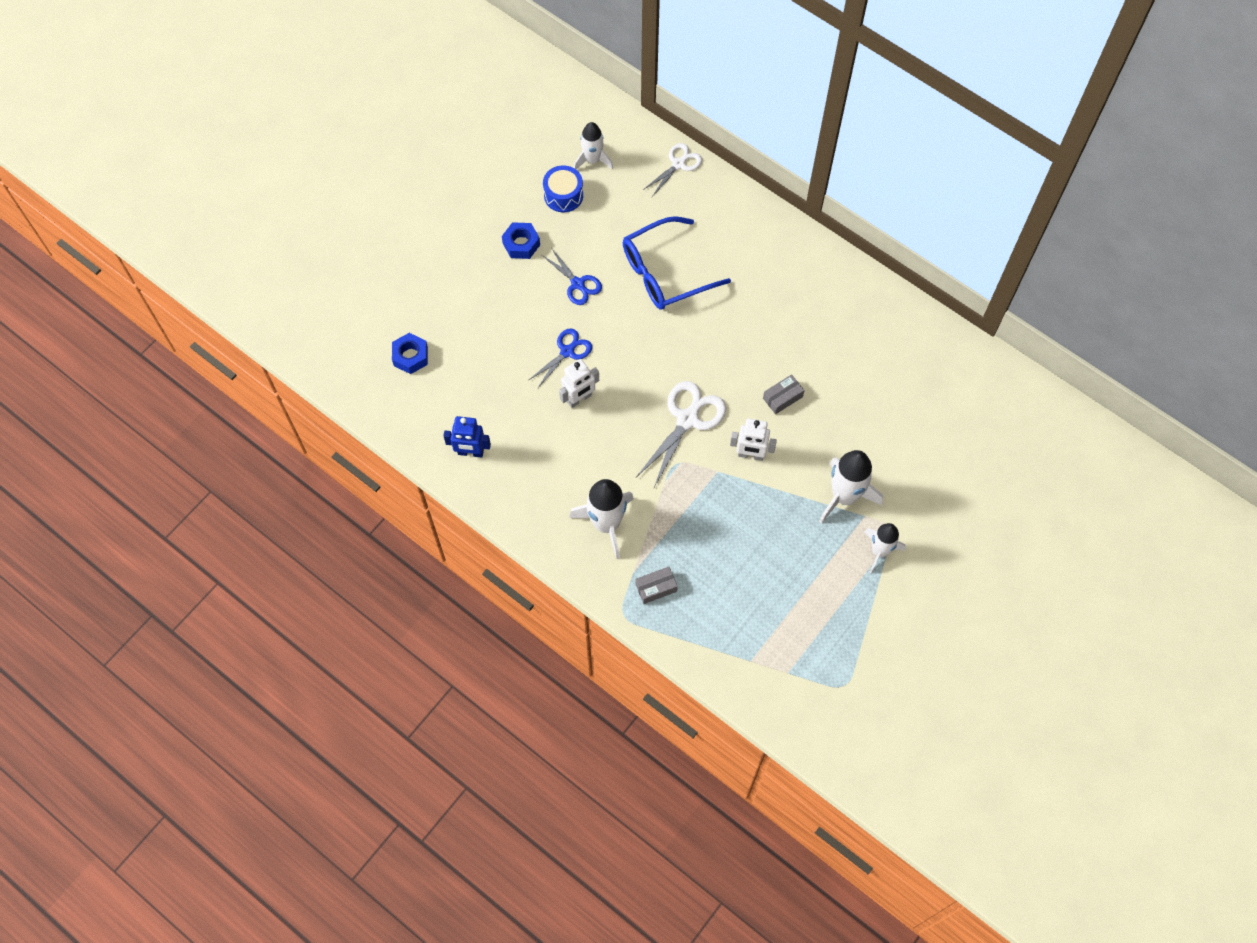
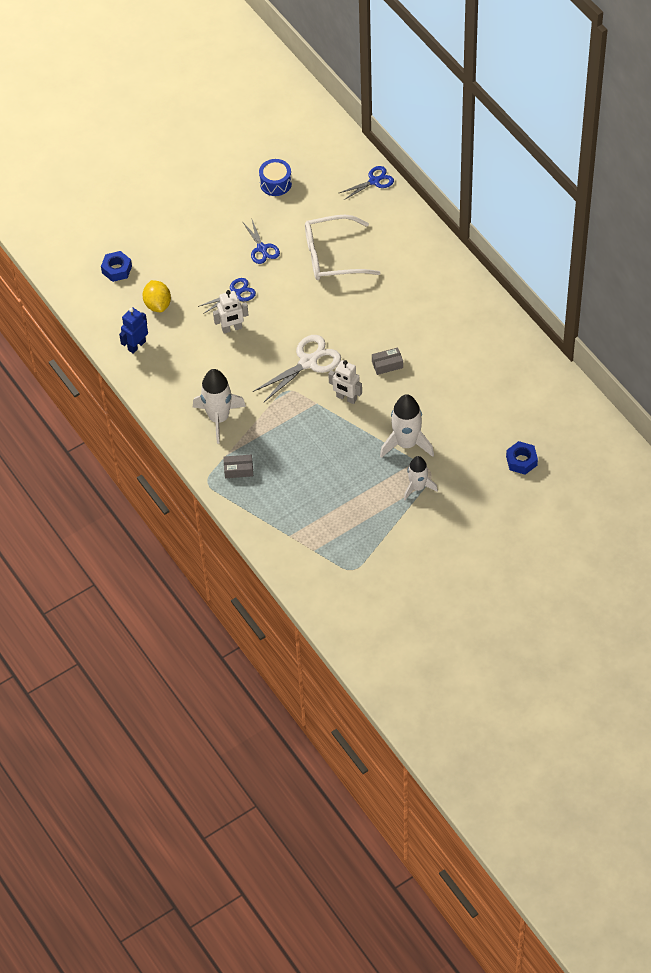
camera: 20 degrees right, 10 degrees down
(470, 452) = (136, 345): blue robot -> blue robot turned 105 degrees clockwise
(477, 390) = (157, 304): none -> yellow lemon
(521, 244) = (230, 210): blue nut -> blue nut (521, 461)
(592, 160) = (308, 163): white rocket -> none
(666, 272) = (333, 256): blue glasses -> white glasses
(678, 164) = (374, 181): white scissors -> blue scissors

